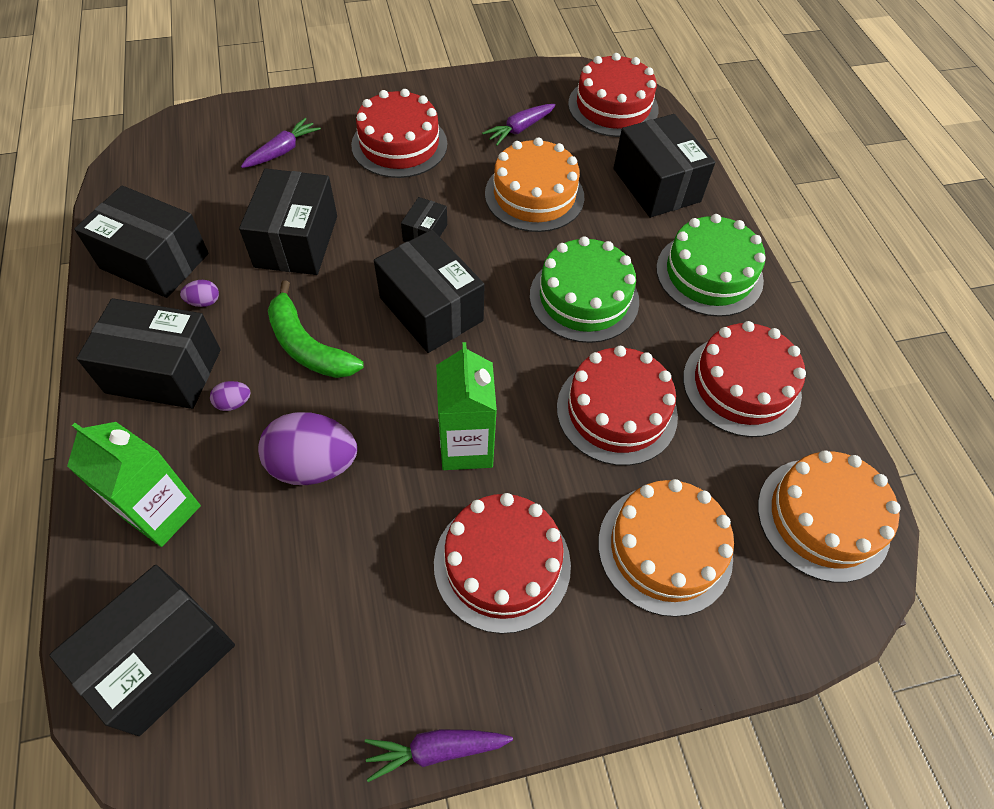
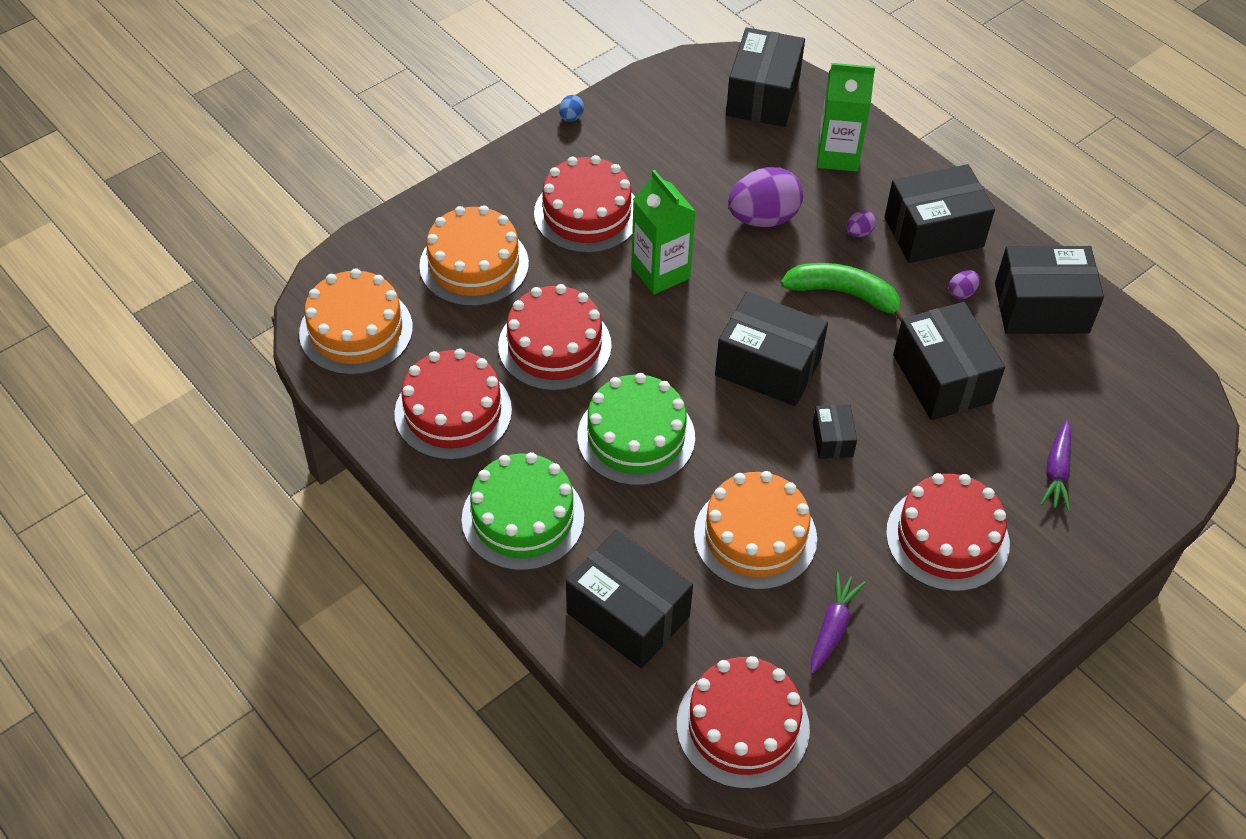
camera: 155 degrees right, 5 degrees down
(436, 749) = (571, 117): purple carrot -> blue egg

